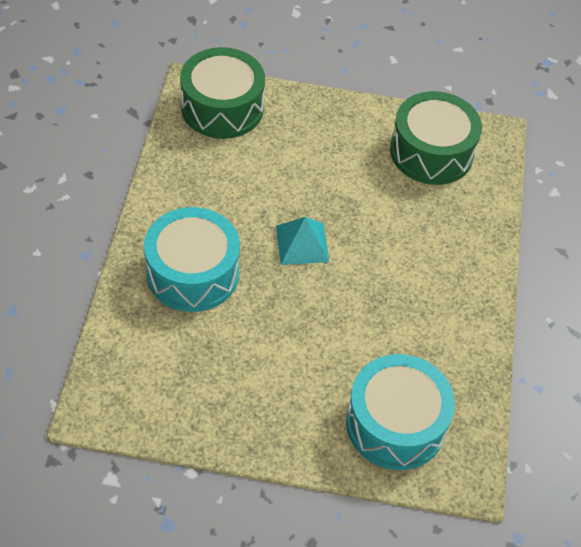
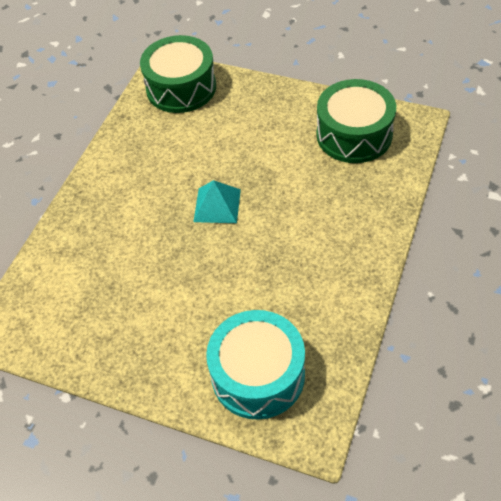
camera: 20 degrees right, 0 degrees up
(193, 273) = (116, 223): turquoise drum -> none

